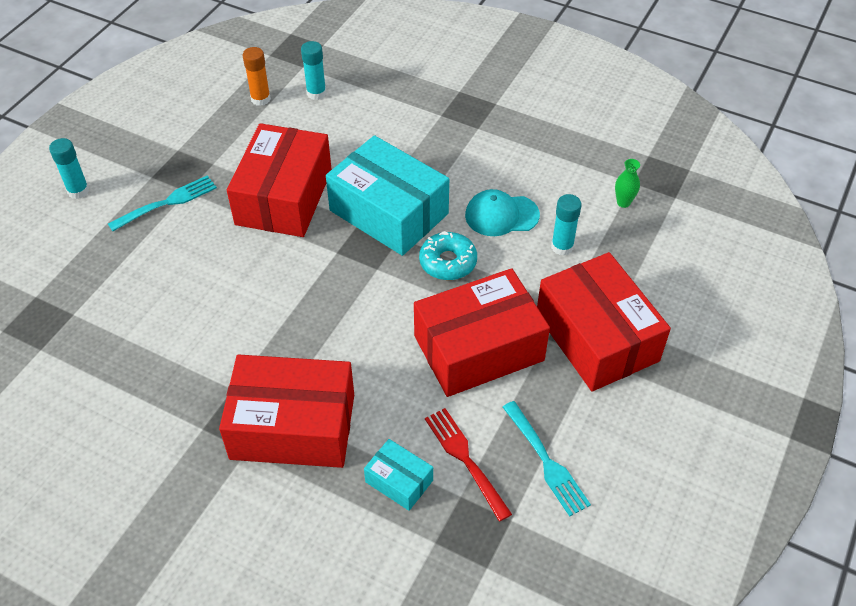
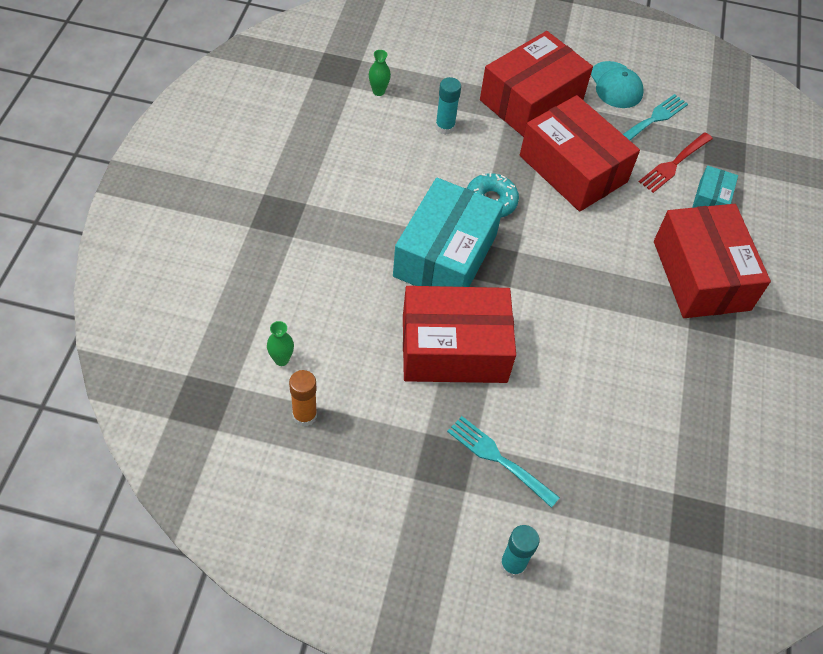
camera: 110 degrees left, 5 degrees up
(316, 93) = (281, 359): turquoise glue stick -> green vase
(501, 215) = (421, 171): turquoise cap -> turquoise cap (616, 85)

